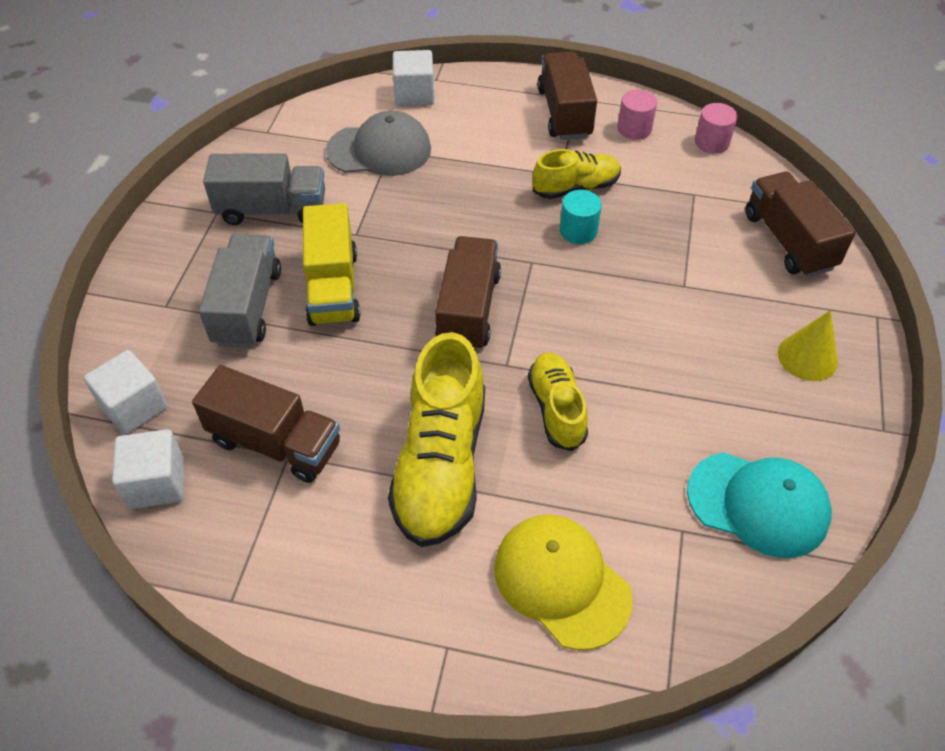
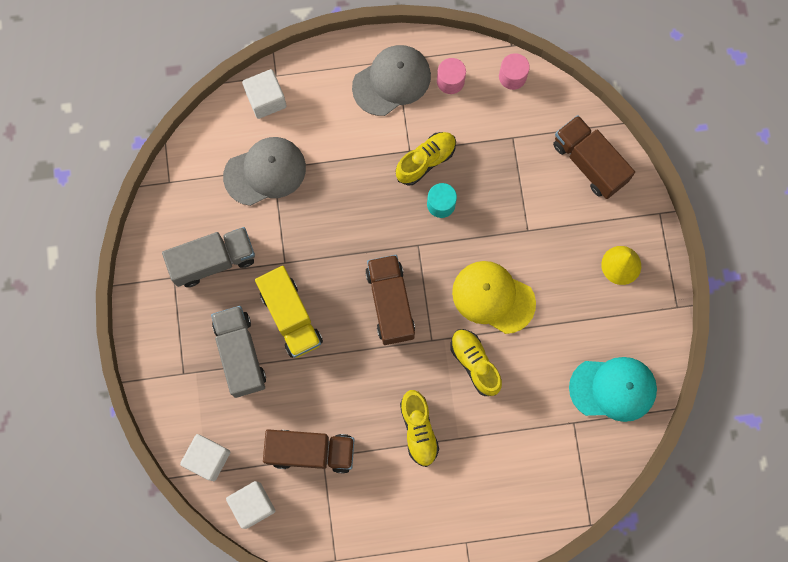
camera: 20 degrees left, 25 degrees up
(441, 465) = (418, 430): yellow shoe -> yellow shoe, size x0.58
(561, 582) = (515, 481): yellow cap -> yellow cap (493, 297)
(564, 113) = (392, 81): brown truck -> grey cap

